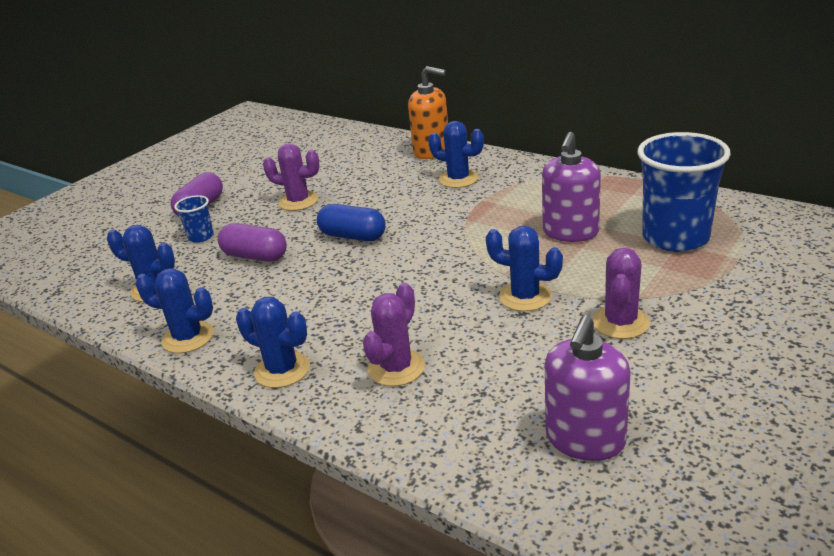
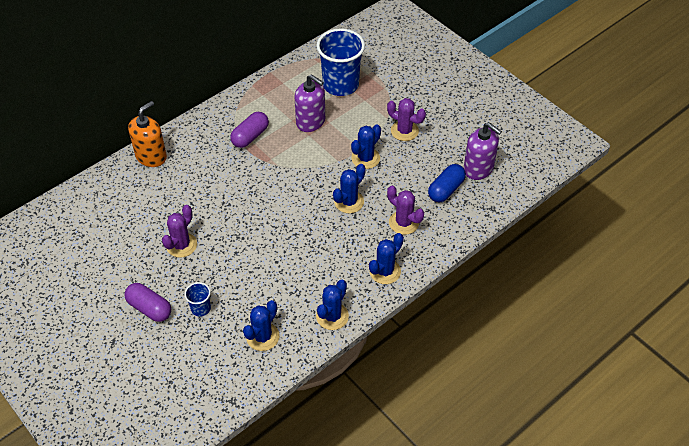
camera: 80 degrees left, 20 degrees up
(255, 256) = (250, 276): purple capsule -> purple capsule (250, 136)
(353, 236) = (254, 221): blue capsule -> blue capsule (446, 190)
(458, 179) = (208, 152): blue cactus -> blue cactus (349, 202)

